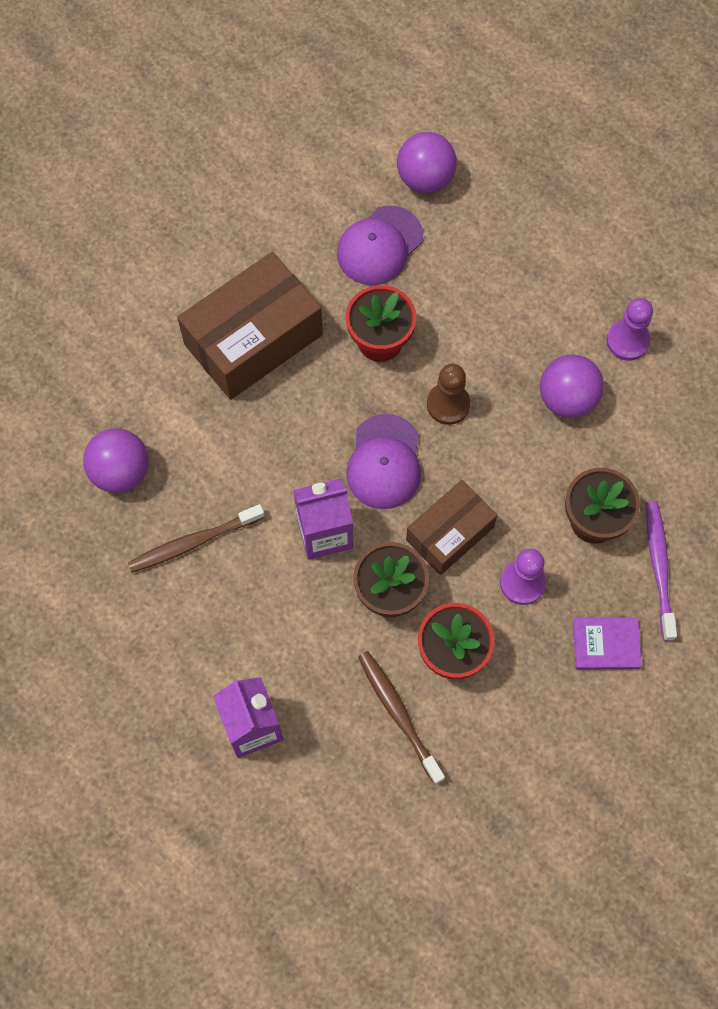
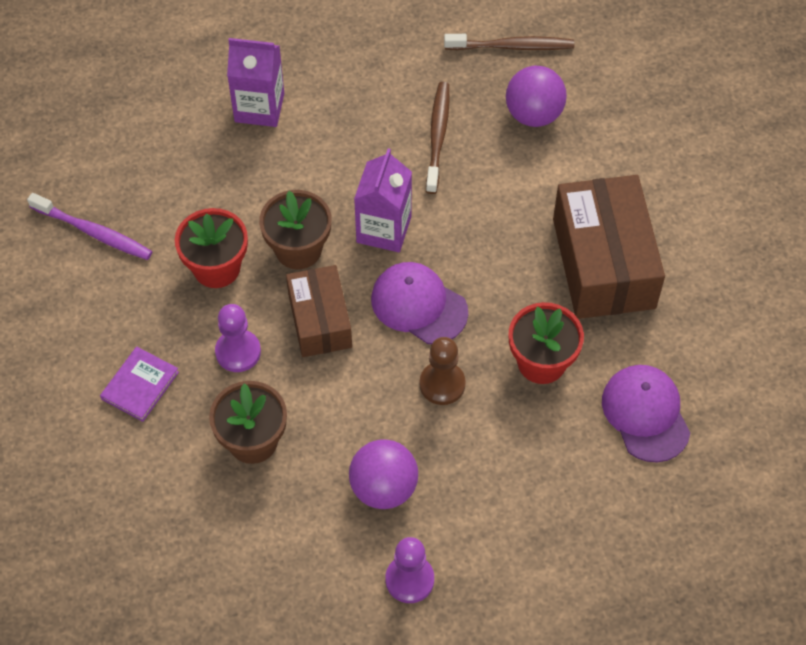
camera: 120 degrees right, 10 degrees down
(399, 715) = (196, 206): brown toothbrush -> brown toothbrush (511, 46)
(425, 179) = (702, 496): purple ball -> none
(659, 568) = (173, 468): purple toothbrush -> purple toothbrush (93, 232)

